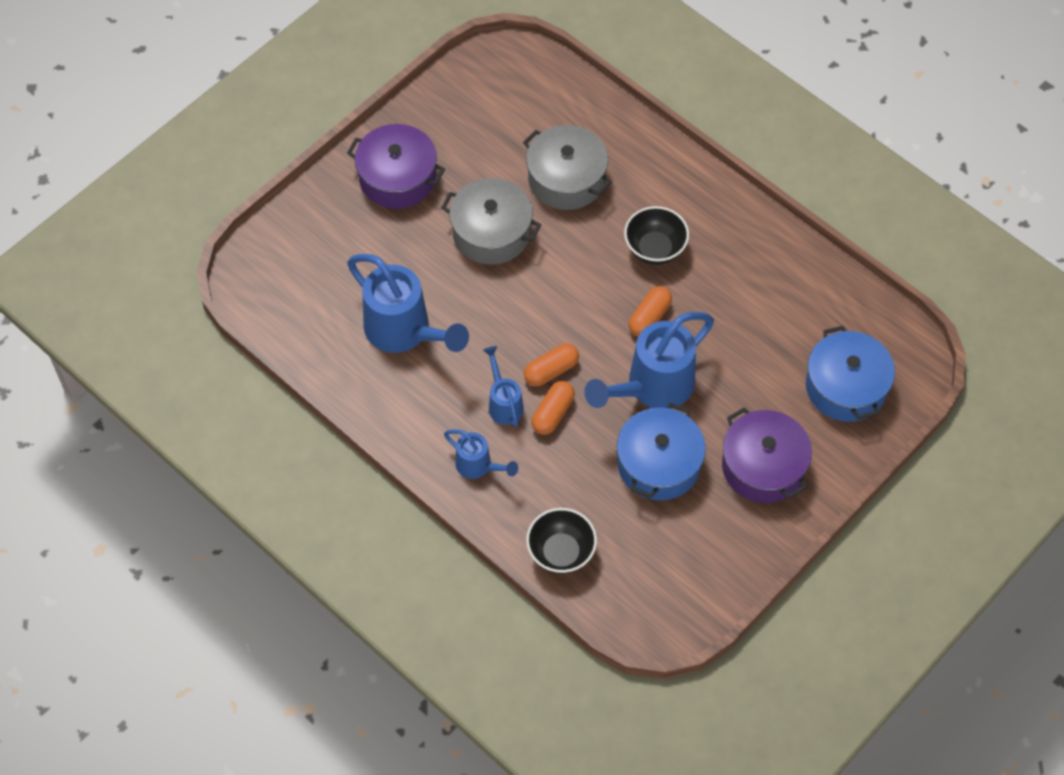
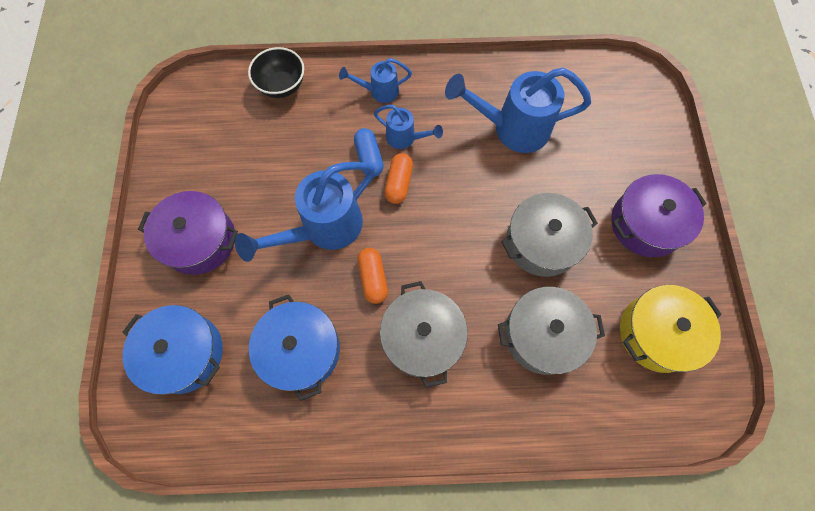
camera: 135 degrees right, 10 degrees up
(485, 114) = (657, 333): none -> yellow pot
(552, 413) = (369, 158): orange capsule -> blue capsule
(651, 388) = (323, 229): blue watering can -> blue watering can turned 135 degrees counterclockwise
(655, 249) = (422, 337): black bowl -> grey pot
(659, 464) = (271, 183): blue pot -> blue pot (300, 350)

